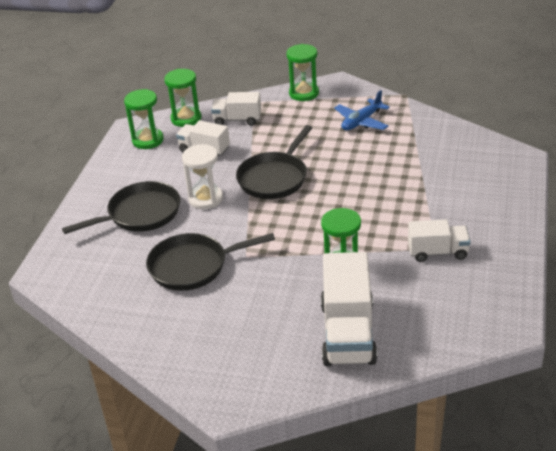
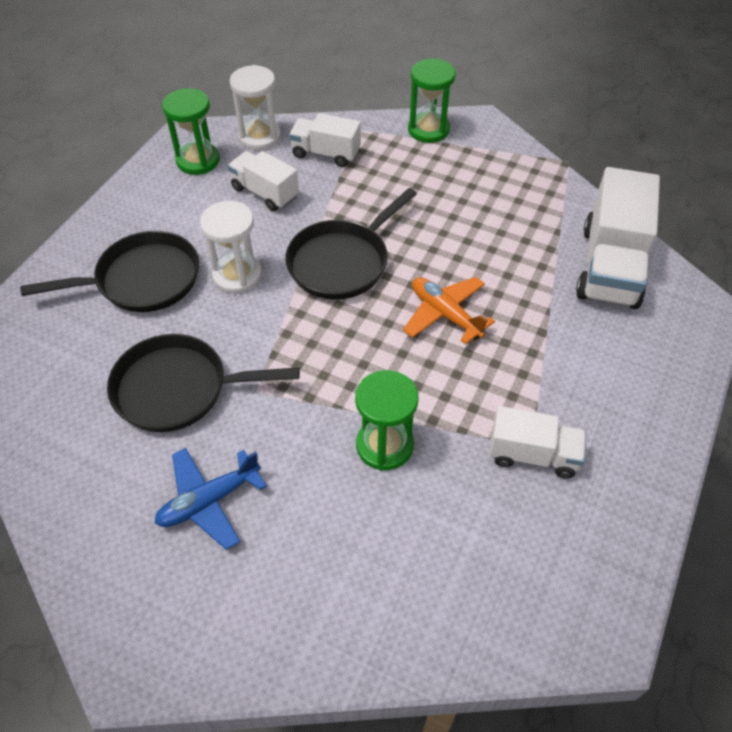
camera: 10 degrees right, 15 degrees up
(186, 119) = (260, 137): green hourglass -> white hourglass
(348, 333) = (353, 575): white truck -> white truck (610, 266)
(355, 192) = (445, 314): none -> orange plane
(361, 122) = (492, 194): blue plane -> blue plane (209, 501)

